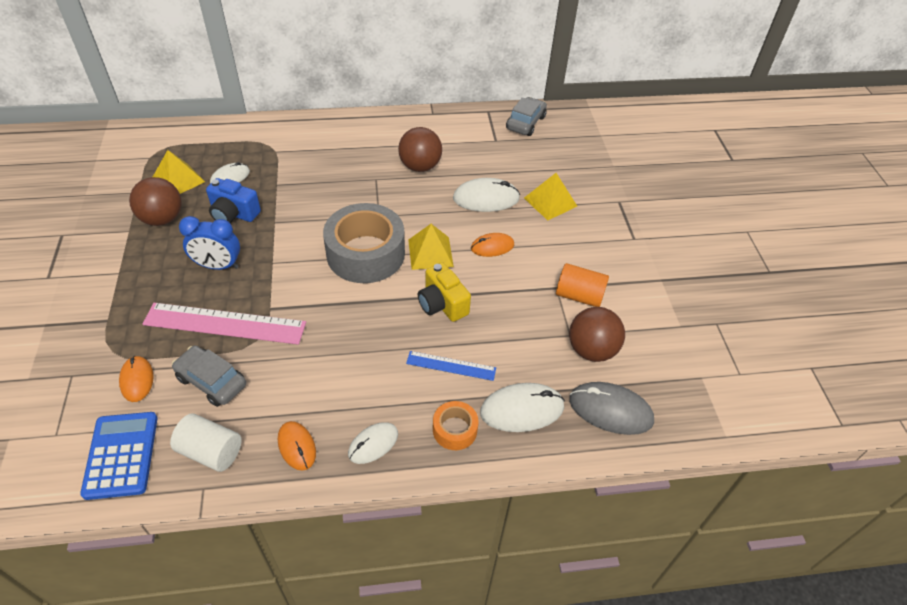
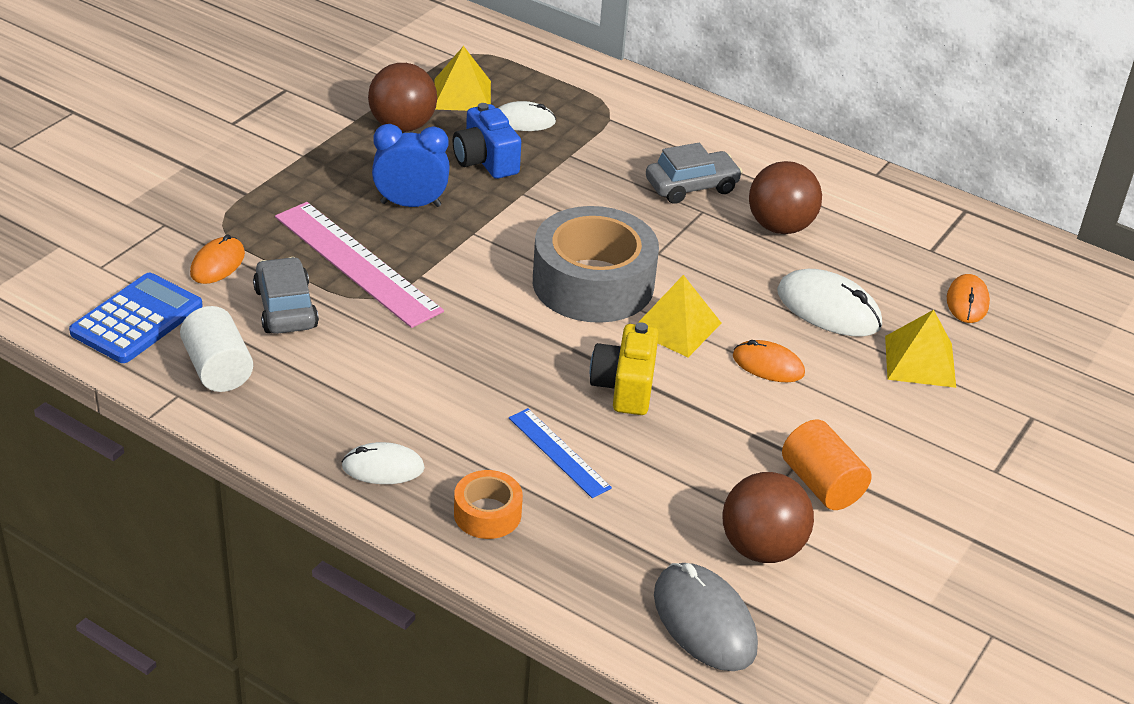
camera: 40 degrees right, 10 degrees down
(218, 266) = (410, 204): blue clock -> blue clock turned 135 degrees clockwise
(297, 446) = (303, 418): orange mouse -> orange mouse (967, 302)
(522, 409) = (591, 547): white mouse -> none
(525, 123) = (1007, 251): grey car -> grey car (691, 186)

